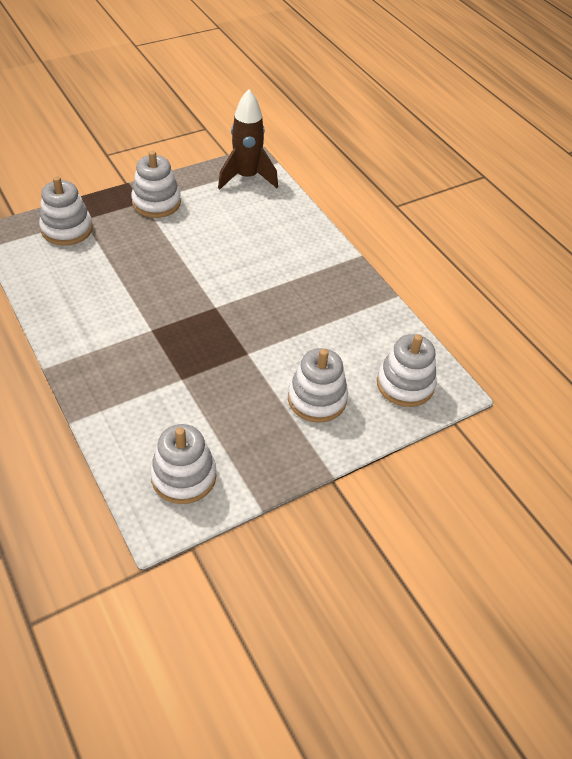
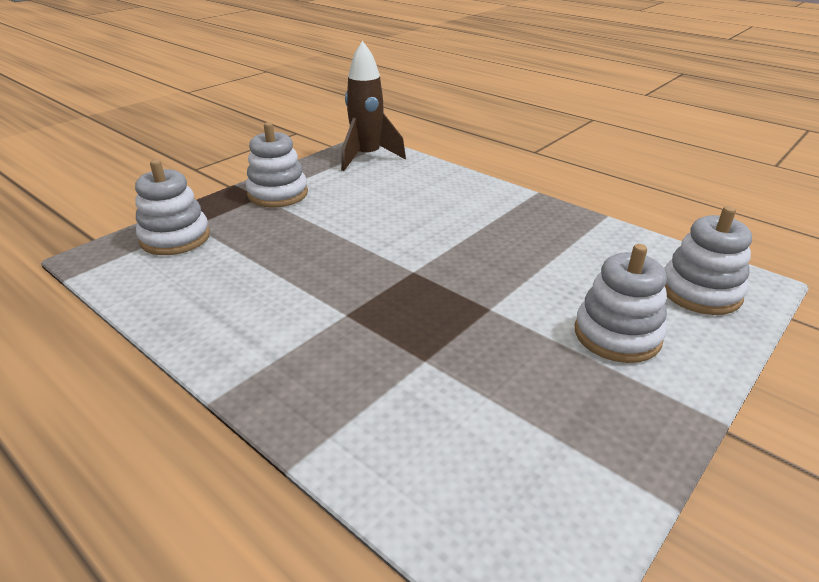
camera: 15 degrees left, 15 degrees down
(183, 476) = (521, 495): white stacking toy -> none

